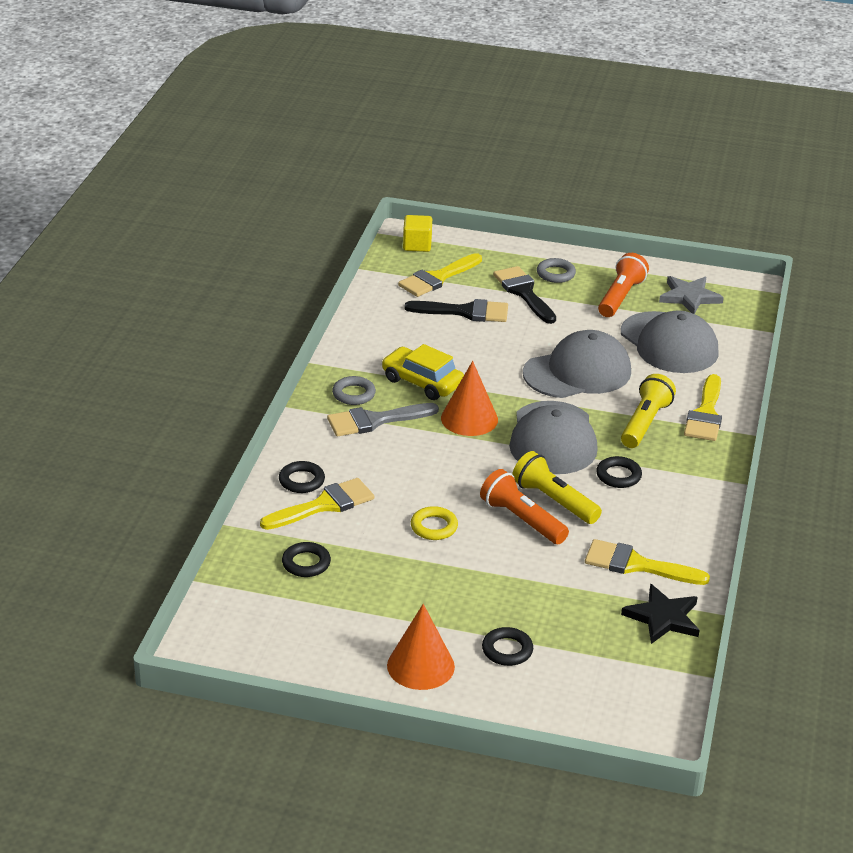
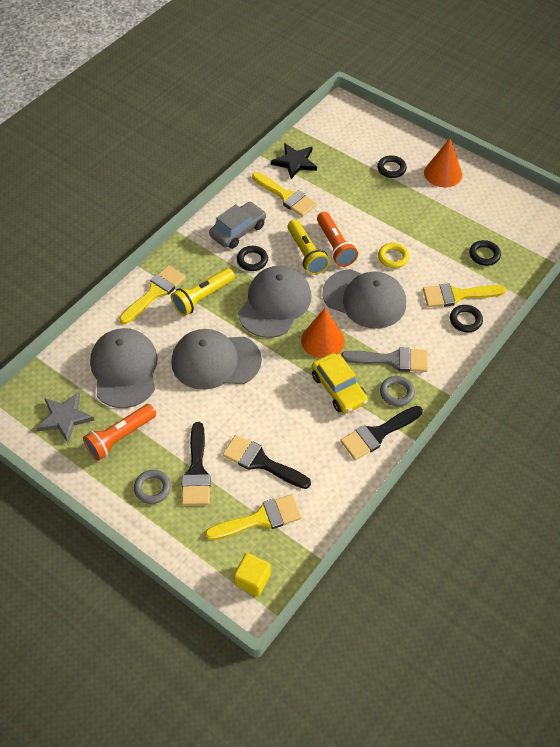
camera: 155 degrees left, 20 degrees up
(357, 357) = (377, 434): none -> black brush
(444, 471) = (364, 299): none -> grey cap
(666, 504) = (238, 231): none -> grey car

